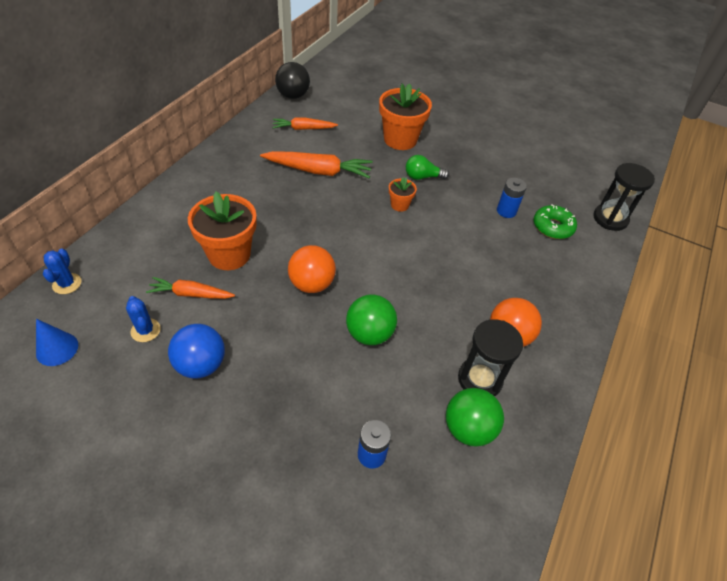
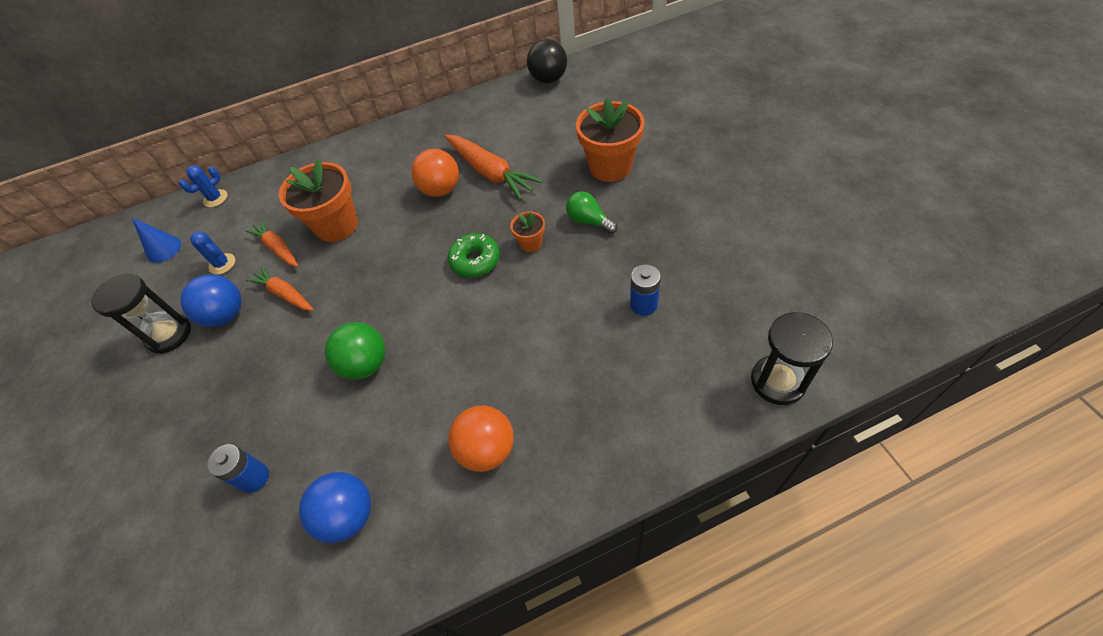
camera: 50 degrees right, 5 degrees up
(145, 330) = (222, 264): blue cactus -> blue cactus turned 60 degrees counterclockwise
(303, 129) = (522, 120): orange carrot -> orange carrot (285, 294)
(312, 284) = (370, 287): orange ball -> orange ball (441, 190)
(468, 428) = (348, 515): green ball -> blue ball
(479, 379) = (410, 475): black hourglass -> black hourglass (169, 334)
(552, 227) = (681, 352): green donut -> green donut (475, 260)

